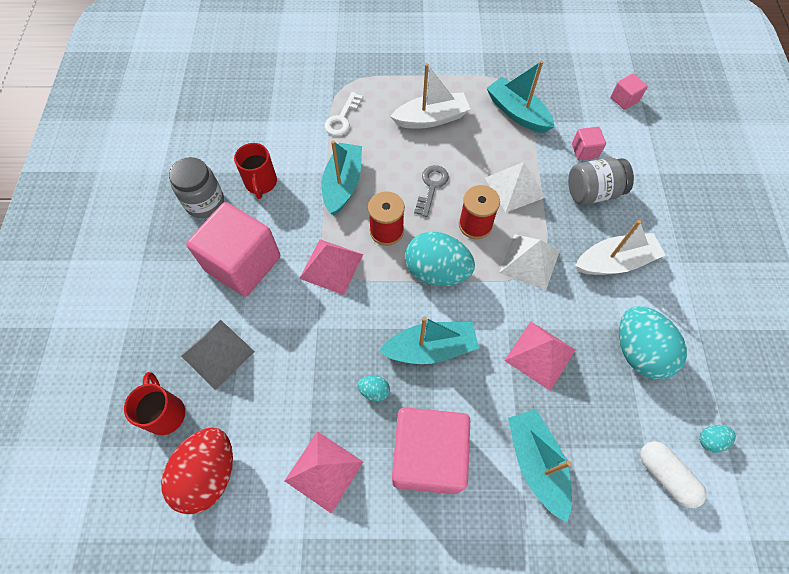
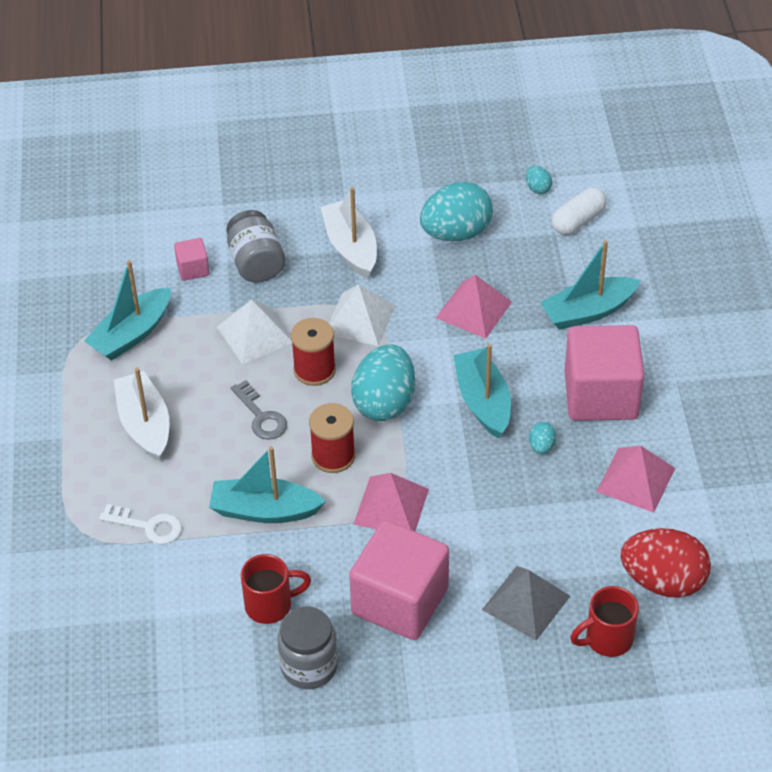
camera: 95 degrees left, 15 degrees down
(431, 187) = (261, 416): grey key -> grey key turned 135 degrees counterclockwise
(624, 99) = (105, 229): pink cube -> none

